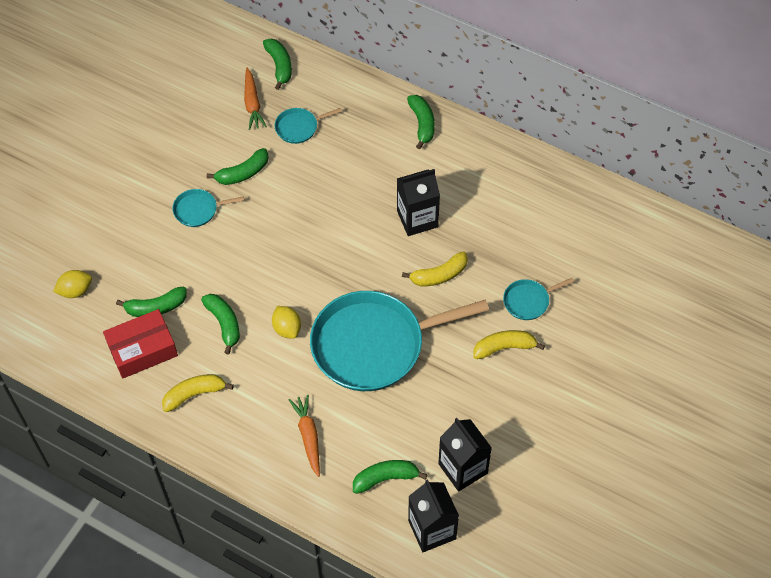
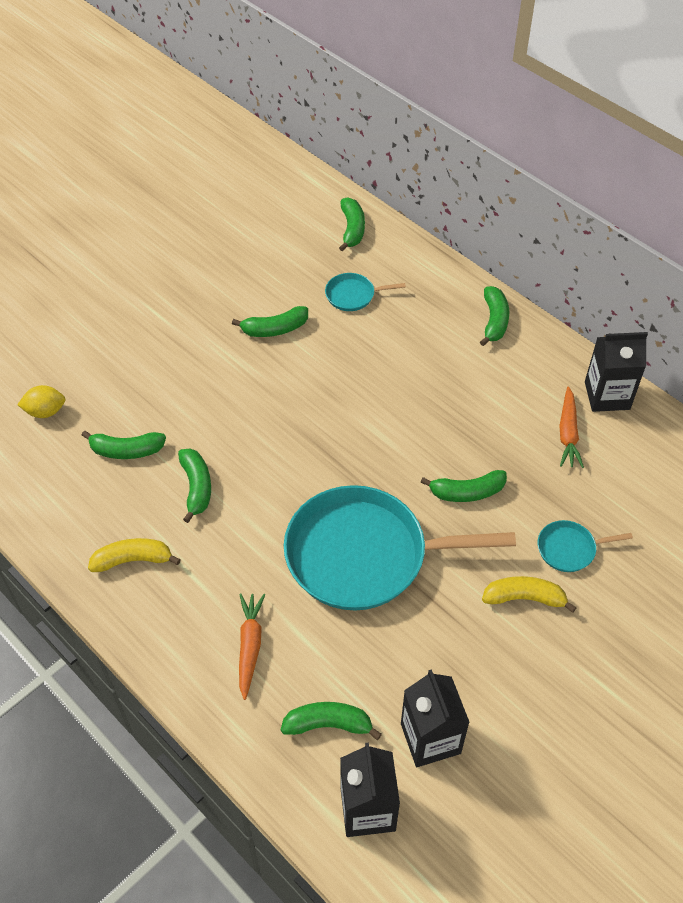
camera: 15 degrees right, 5 degrees down
(142, 350) = (93, 494): red box -> none
(198, 210) = (211, 357): turquoise pan -> none
(252, 104) = (310, 260): orange carrot -> orange carrot (568, 433)
(287, 328) = (267, 510): yellow lemon -> none
(417, 219) = (459, 422): black carton -> black carton (607, 395)
(439, 275) = (467, 492): yellow banana -> green banana

